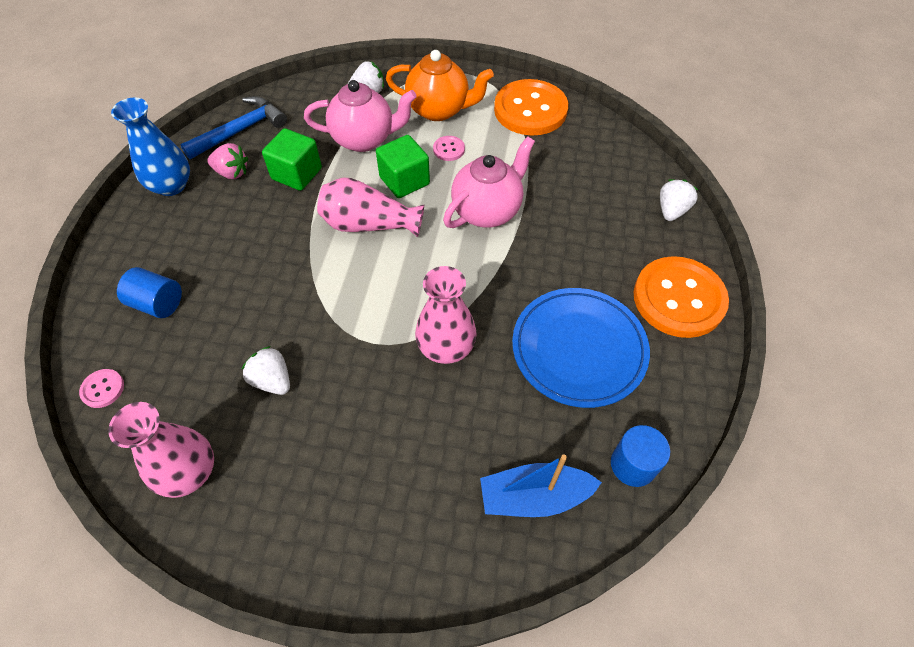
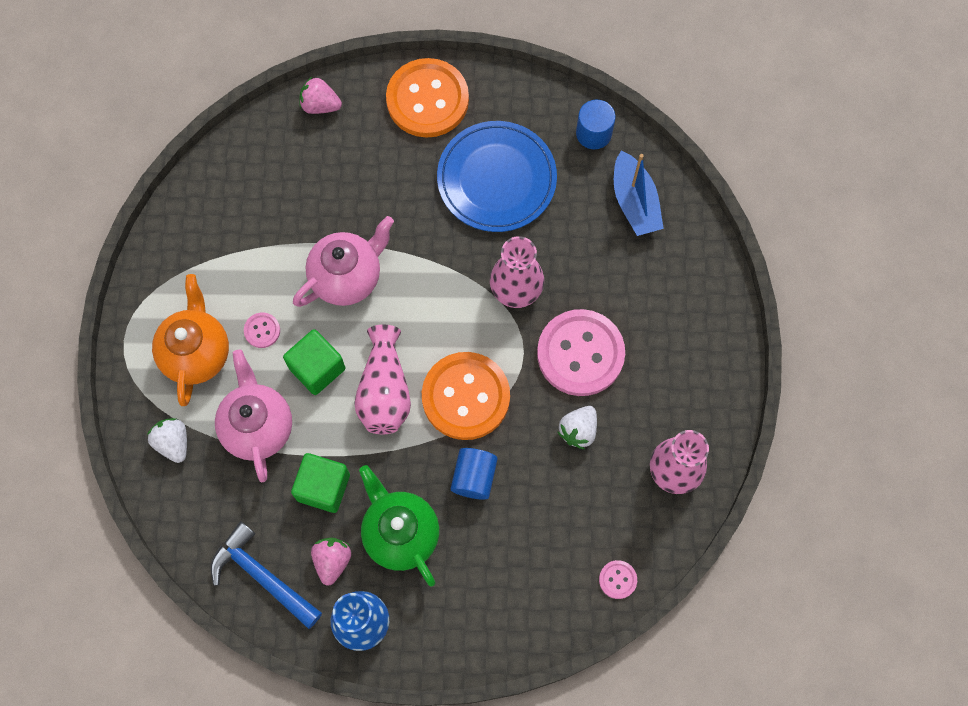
camera: 100 degrees left, 15 degrees up
(158, 303) = (518, 569): blue cylinder -> blue cylinder (474, 477)
(234, 219) = (400, 533): none -> green teapot
(356, 398) = (580, 353): none -> pink button
(487, 211) = (347, 277): pink teapot -> pink teapot turned 105 degrees clockwise
(530, 110) = (185, 252): orange button -> orange button (466, 397)
(671, 210) = (320, 105): white strawberry -> pink strawberry

